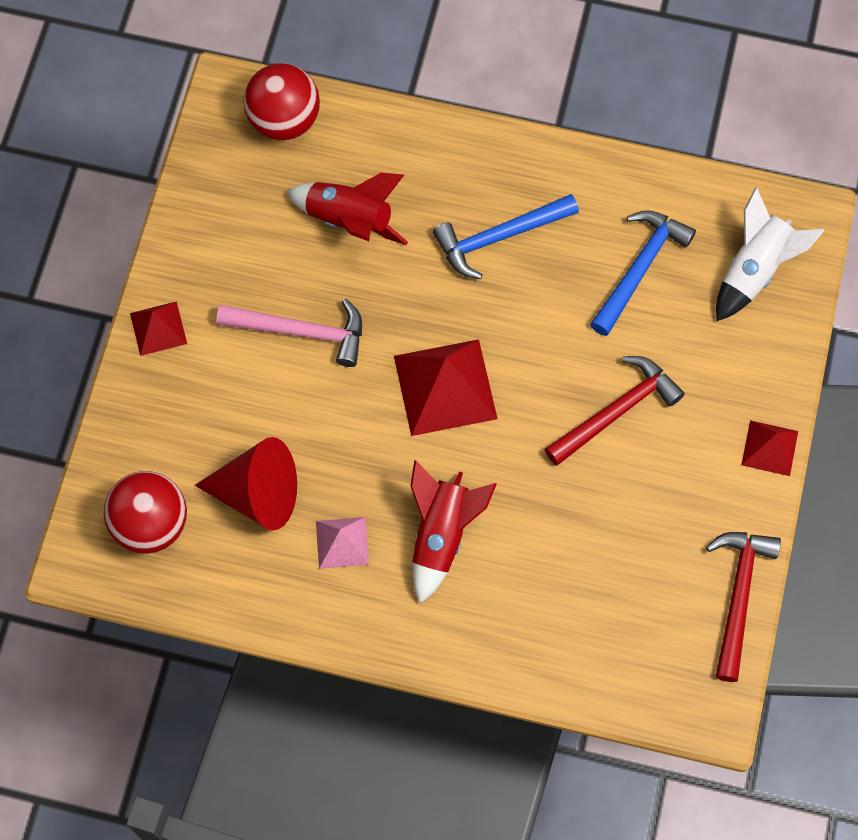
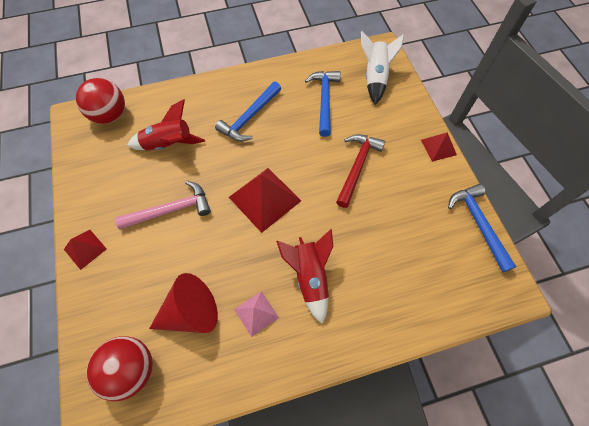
camera: 30 degrees left, 5 degrees down
(738, 595) = (478, 223): red hammer -> blue hammer

